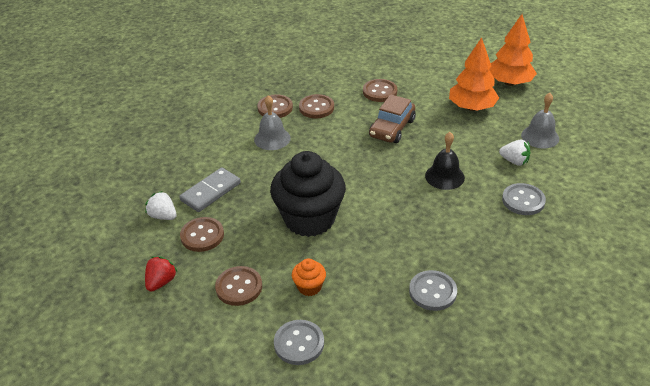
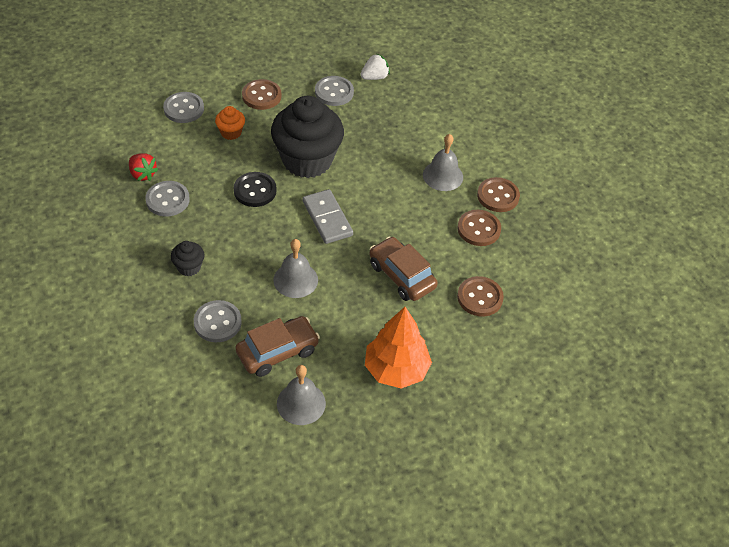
camera: 110 degrees right, 10 degrees up
(161, 282) = (299, 59): red strawberry -> red strawberry (142, 174)
(202, 235) = (334, 92): brown button -> grey button
(211, 192) = (387, 112): grey domino -> grey domino (327, 218)
(372, 237) = (255, 191): none -> black button
(444, 176) = (295, 280): black bell -> grey bell
(490, 240) = (189, 267): none -> black cupcake
(509, 82) = (425, 443): orange tree -> none
(514, 161) = (277, 352): white strawberry -> brown car

